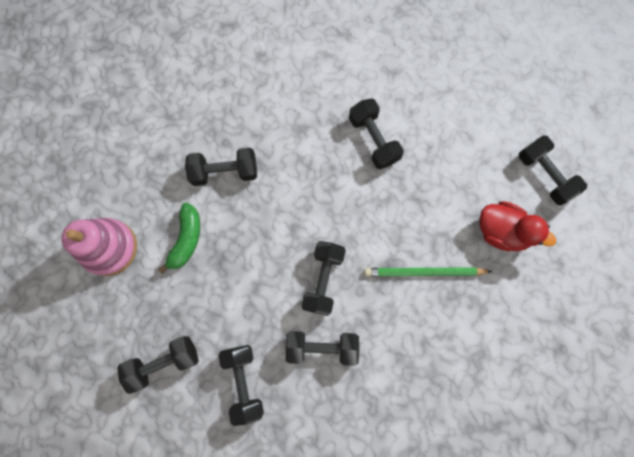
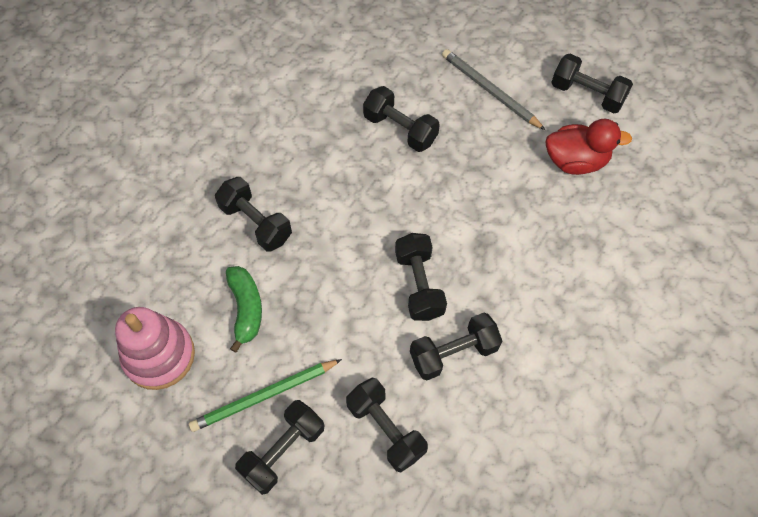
camera: 25 degrees left, 15 degrees down
(225, 171) = (256, 222): black dumbbell -> black dumbbell turned 75 degrees clockwise
(424, 272) = (520, 232): green pencil -> green pencil (264, 396)
(464, 136) = (490, 91): none -> grey pencil

